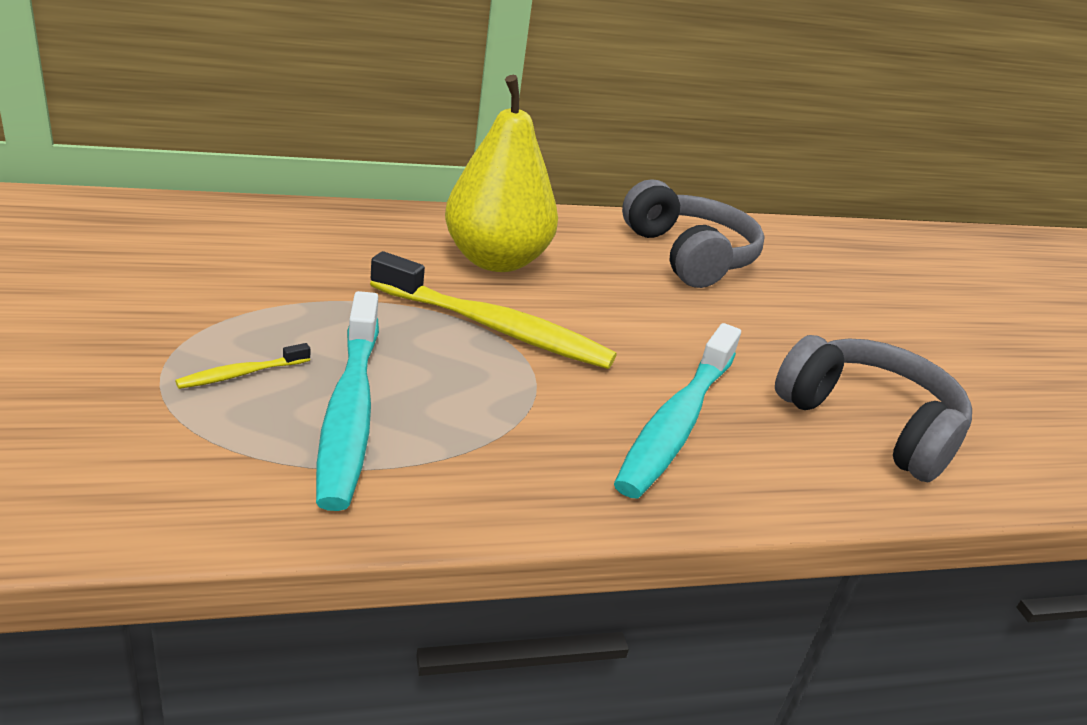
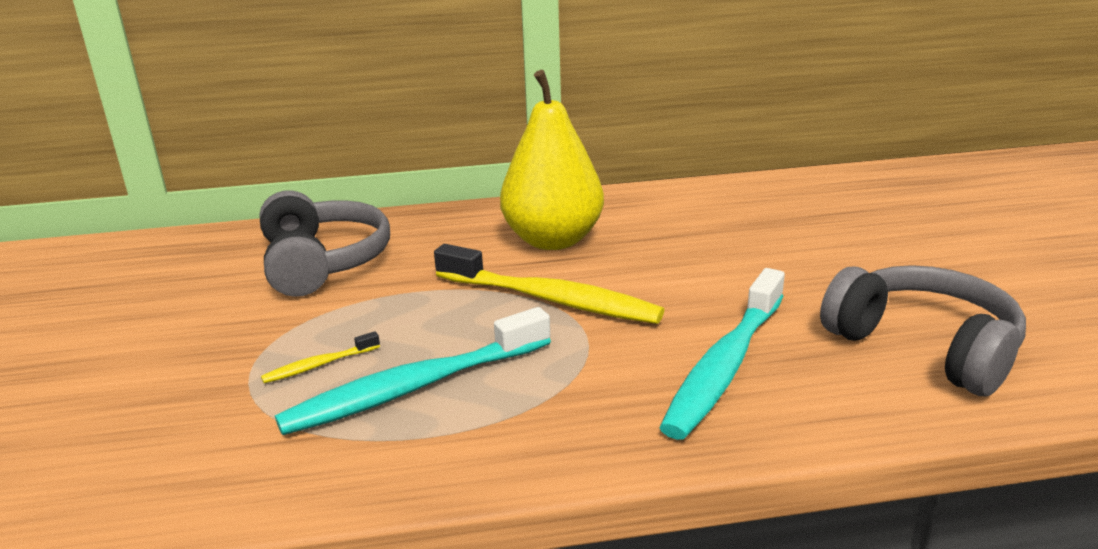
camera: 10 degrees right, 5 degrees down
(350, 411) = (414, 387): turquoise toothbrush -> turquoise toothbrush turned 60 degrees clockwise
(688, 256) = (738, 213): grey headphones -> grey headphones (322, 262)

